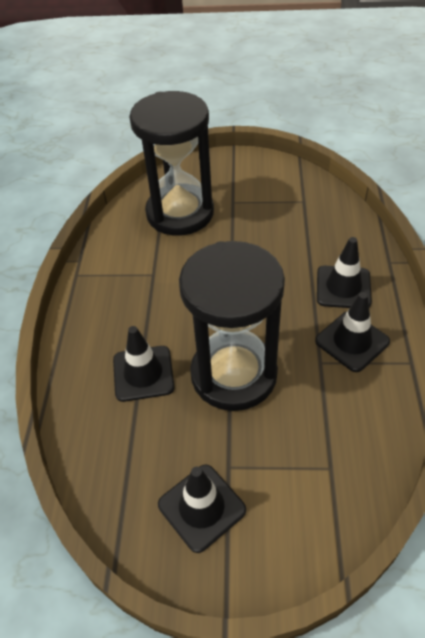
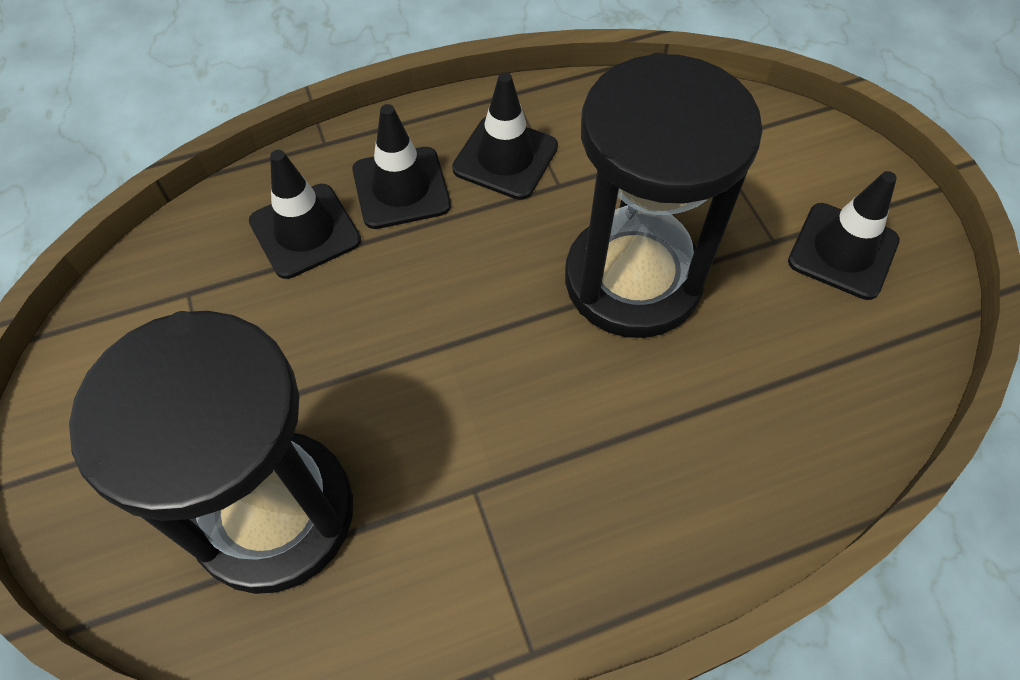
camera: 115 degrees left, 10 degrees up
(143, 373) = (697, 405): black traffic cone -> black traffic cone (305, 231)

